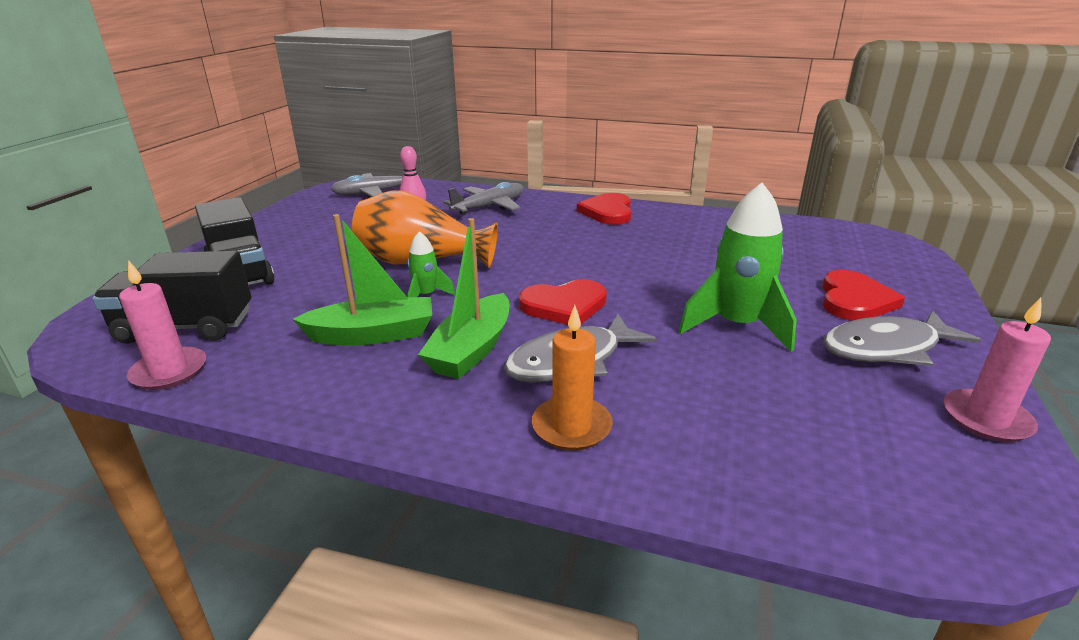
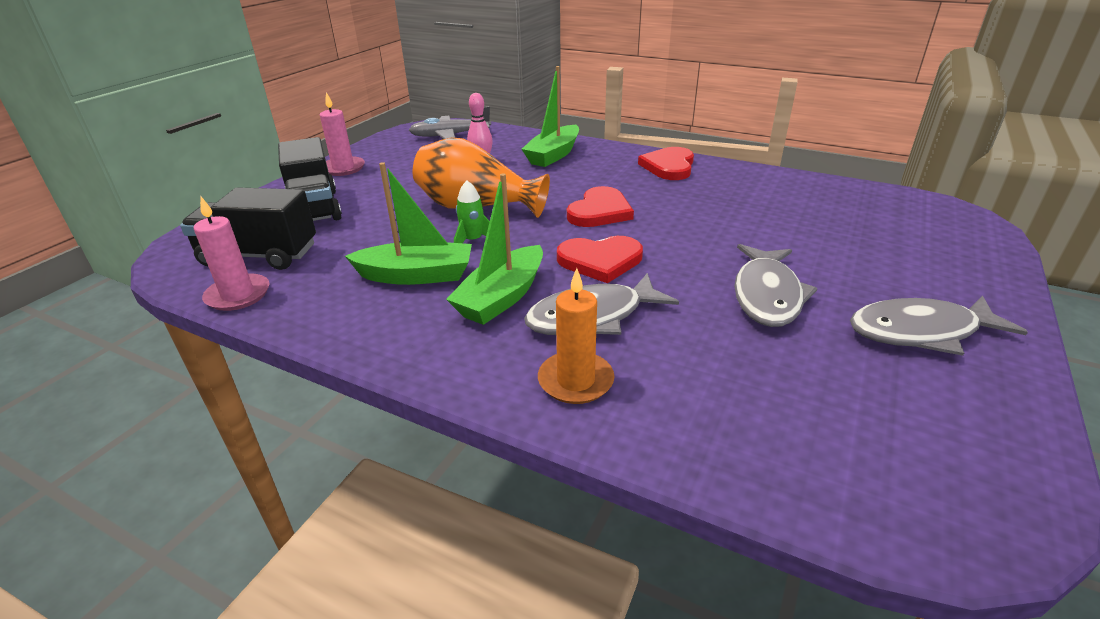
camera: 10 degrees right, 5 degrees up
(489, 207) = (553, 155): grey plane -> green boat
(737, 326) = (767, 295): green rocket -> grey fish
(854, 300) = (902, 277): red heart -> red heart (600, 211)
(986, 419) = (1006, 417): pink candle -> pink candle (343, 168)

